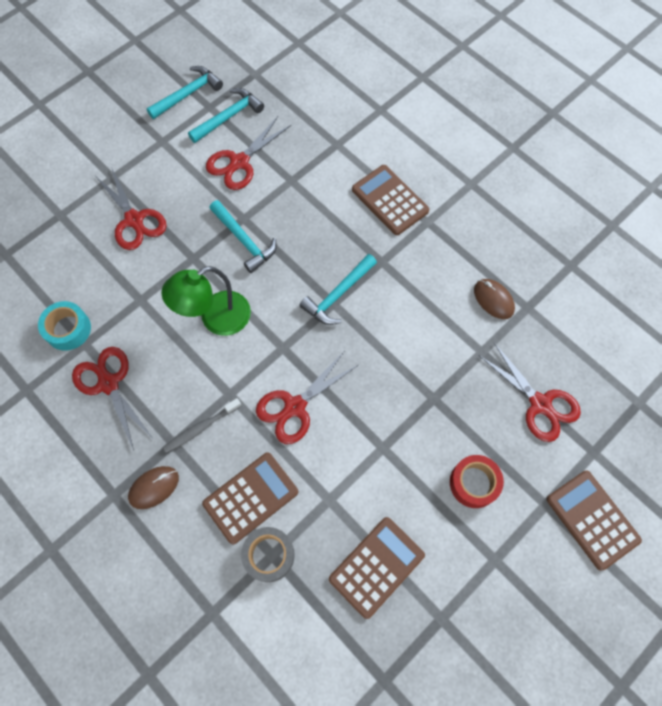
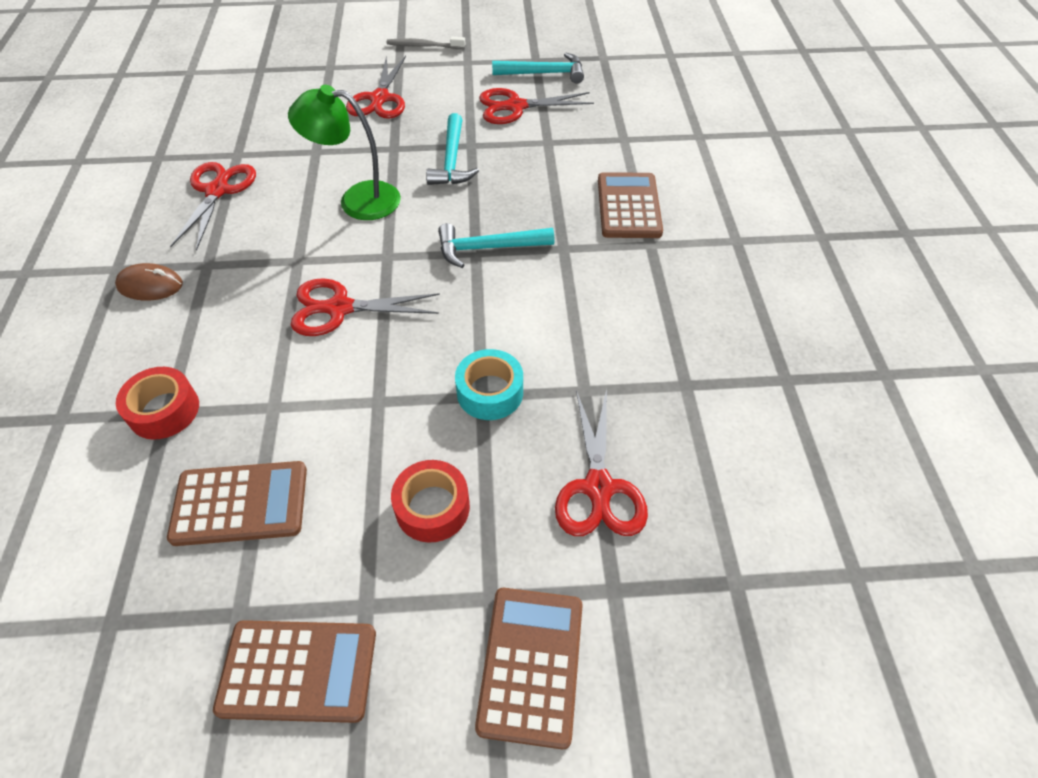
camera: 40 degrees right, 15 degrees down
(68, 329) = (238, 138): turquoise tape -> turquoise tape (490, 392)
(187, 94) = (527, 44): turquoise hammer -> none
(201, 428) = (243, 269): grey toothbrush -> grey toothbrush (424, 46)
(250, 497) = (211, 351): brown calculator -> brown calculator (298, 670)
(269, 555) = (164, 410): grey tape -> red tape
(493, 300) = (651, 352): brown mouse -> none

